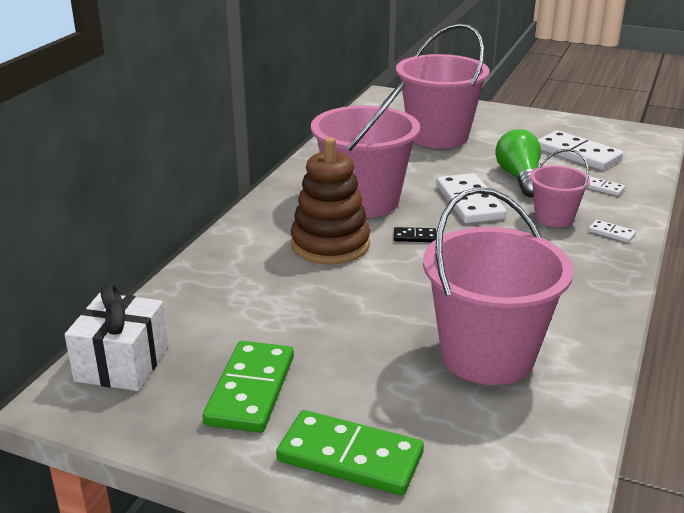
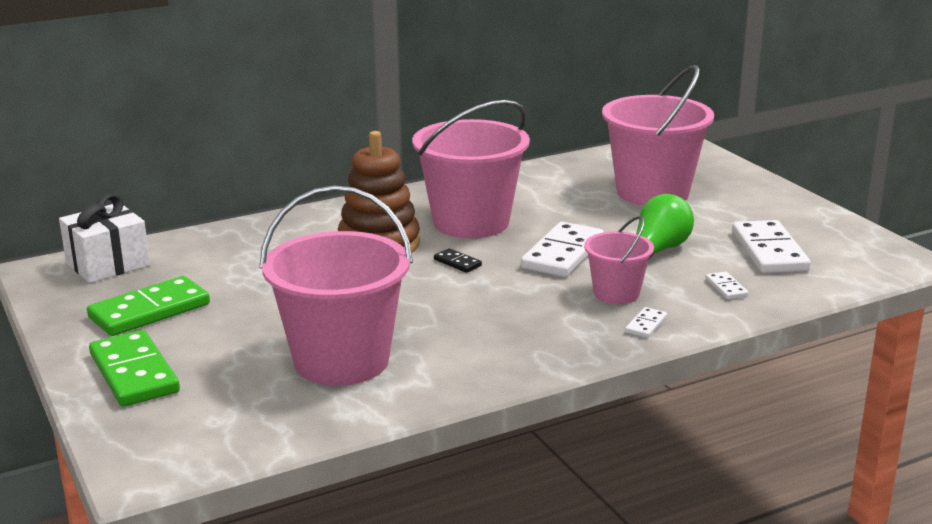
camera: 40 degrees right, 5 degrees down
(611, 233) = (646, 325): white domino -> white domino turned 45 degrees clockwise

